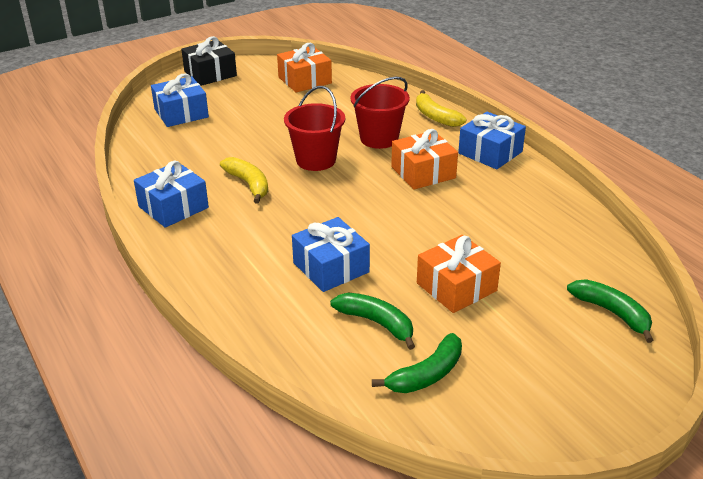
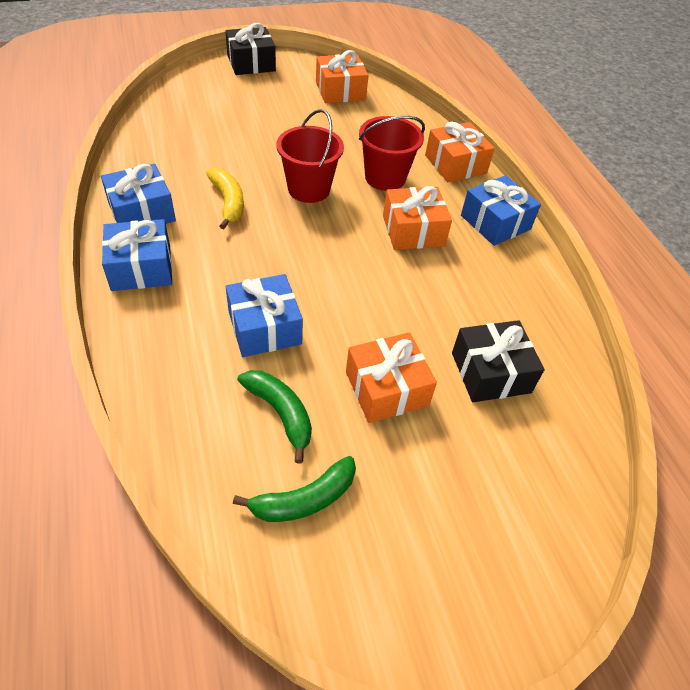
camera: 10 degrees right, 15 degrees up
(181, 113) = (202, 103): blue gift -> blue gift (141, 268)
(435, 117) = (455, 164): yellow banana -> orange gift
(536, 257) = (490, 372): none -> black gift
(612, 313) = (547, 472): green banana -> none

